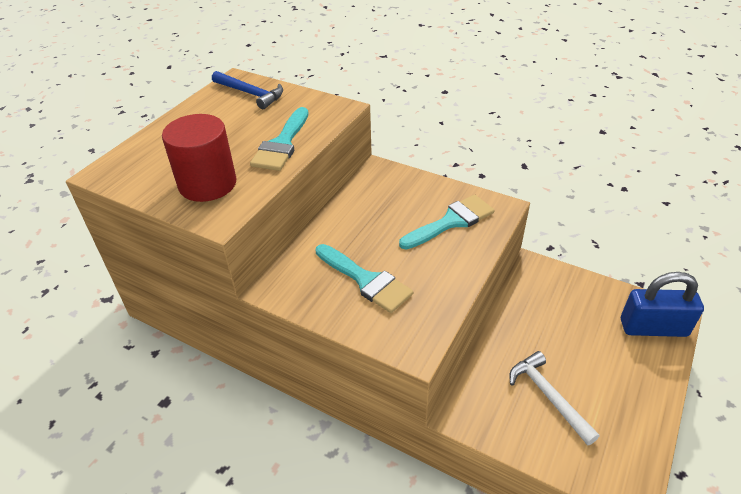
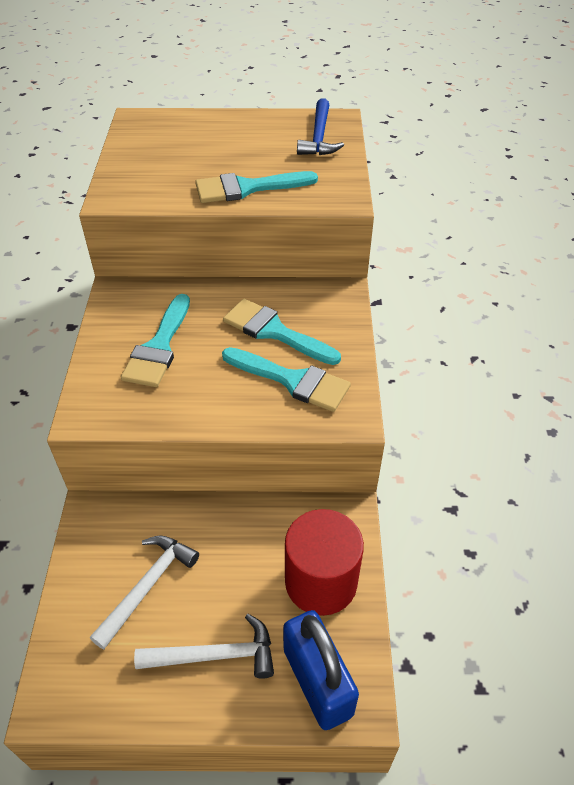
camera: 60 degrees right, 5 degrees up
(207, 184) = (155, 173): red cylinder -> red cylinder (321, 581)
(395, 214) = (274, 332): none -> turquoise brush
(620, 374) = (215, 655): none -> white hammer

